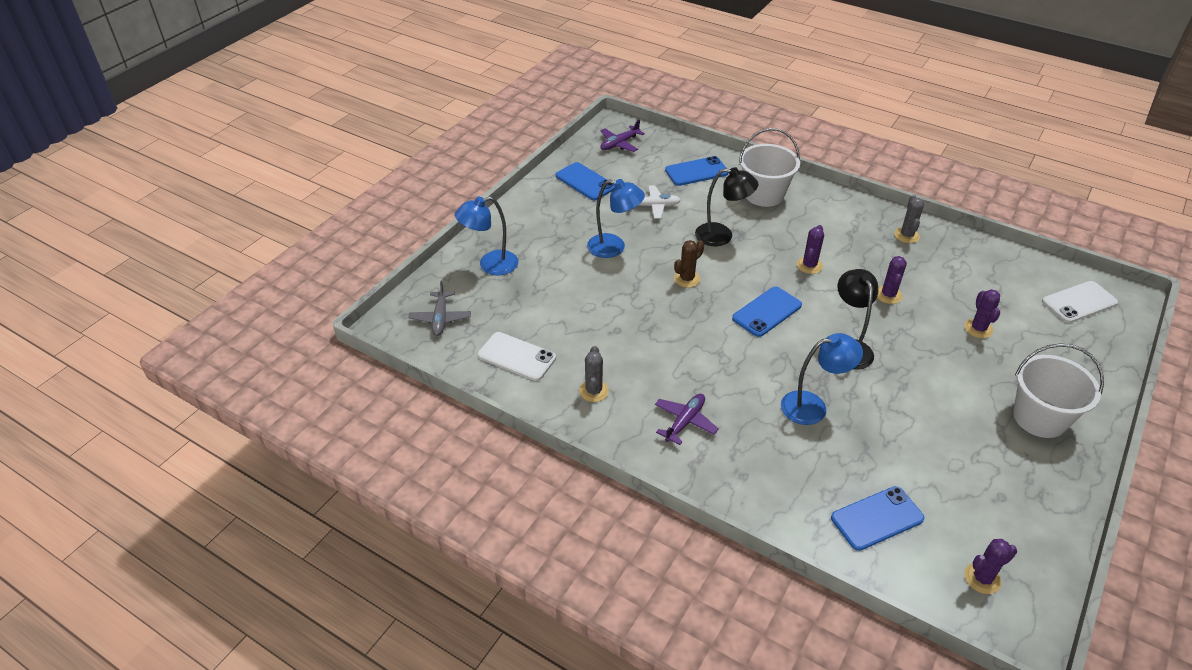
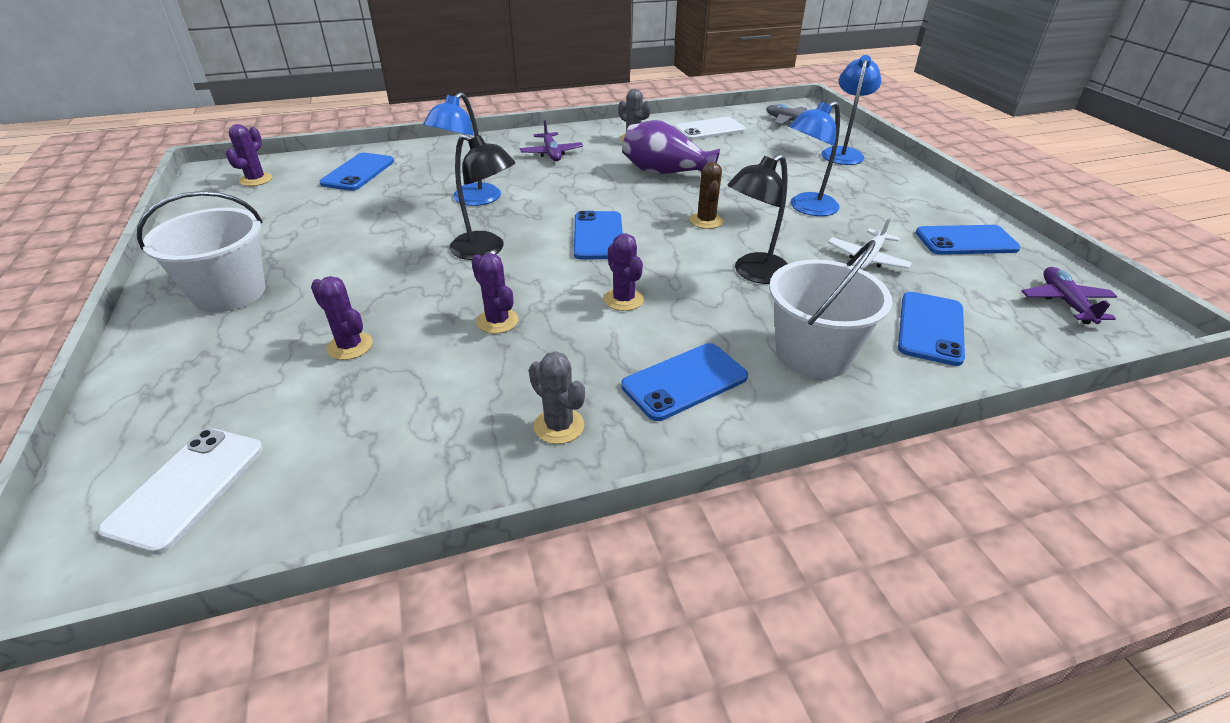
camera: 130 degrees right, 5 degrees down
(639, 334) = (665, 173): none -> purple vase
(834, 218) = (684, 381): none -> blue phone

